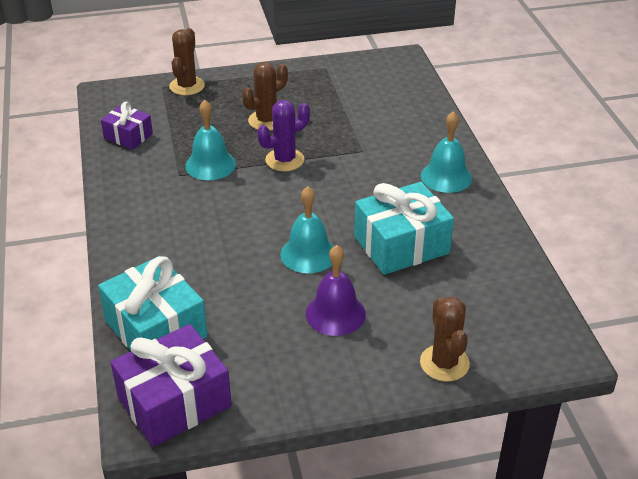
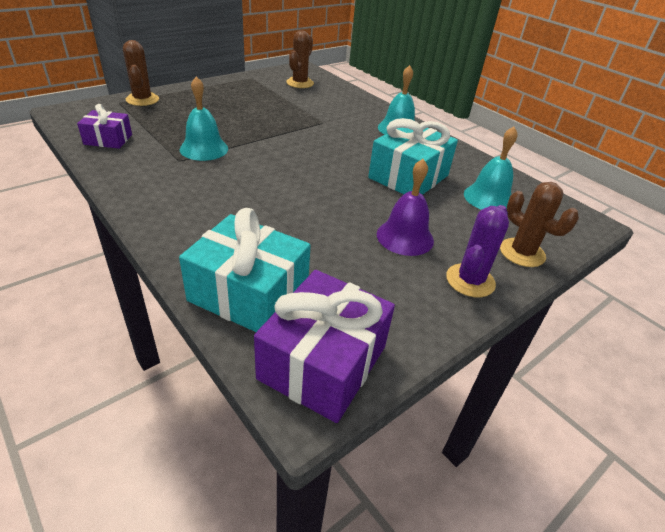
camera: 30 degrees left, 0 degrees up
(266, 120) = (230, 113): brown cactus -> brown cactus (300, 83)
(284, 160) = (267, 136): purple cactus -> purple cactus (470, 280)
(308, 254) = (342, 197): turquoise bell -> turquoise bell (488, 198)

